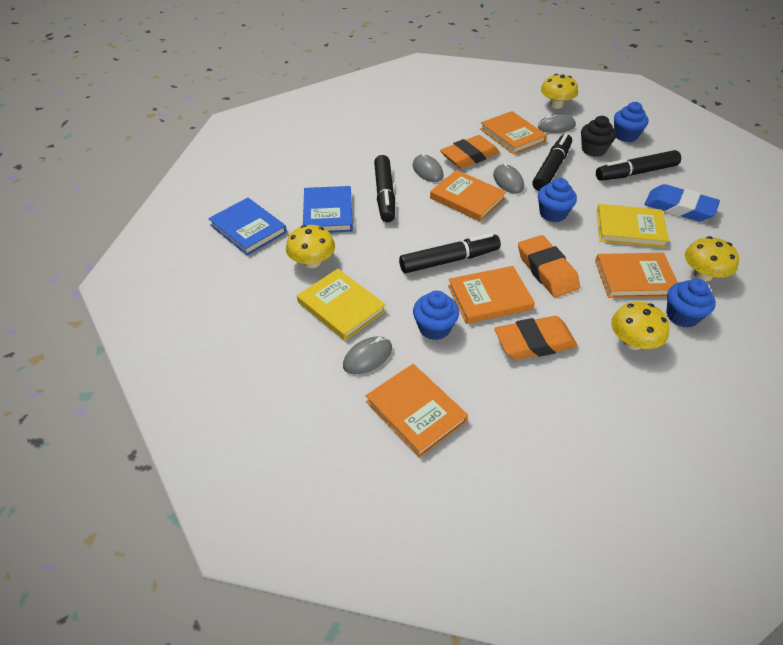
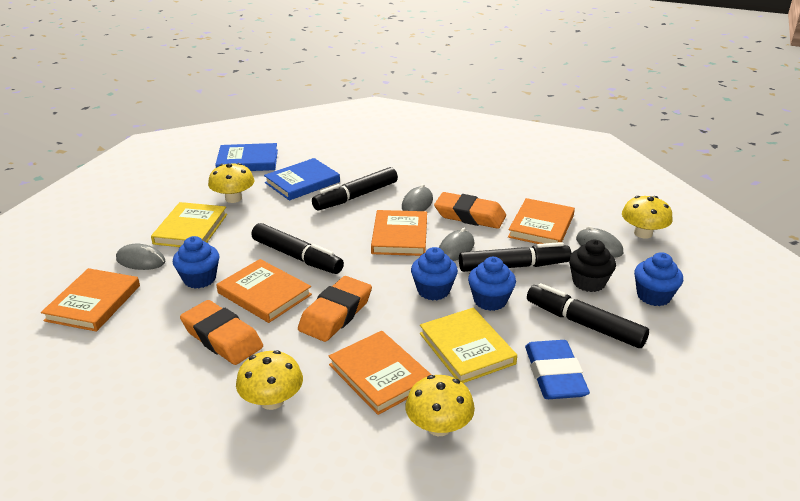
camera: 55 degrees right, 15 degrees down
(248, 229) = (247, 161): blue book -> blue book turned 75 degrees clockwise
(682, 316) = (346, 427): blue cupcake -> blue cupcake (490, 300)

